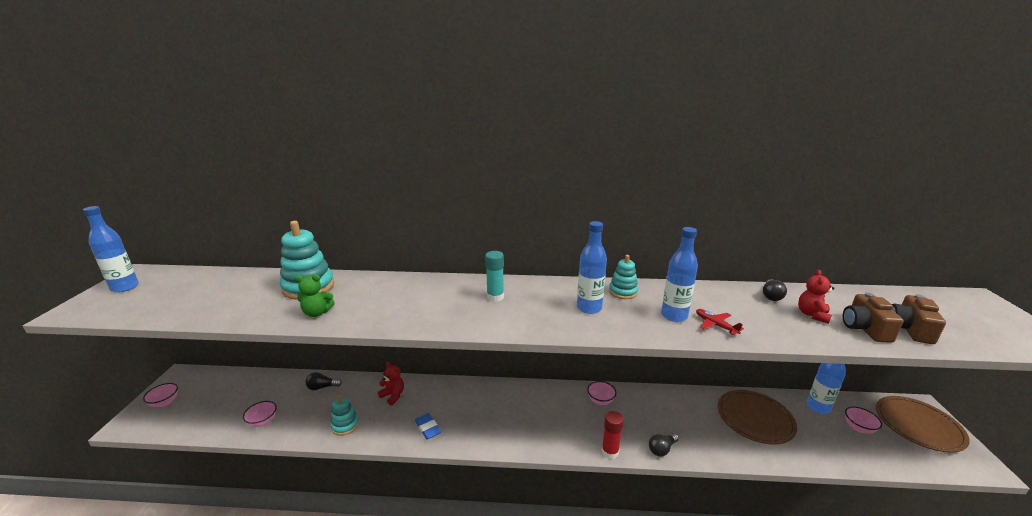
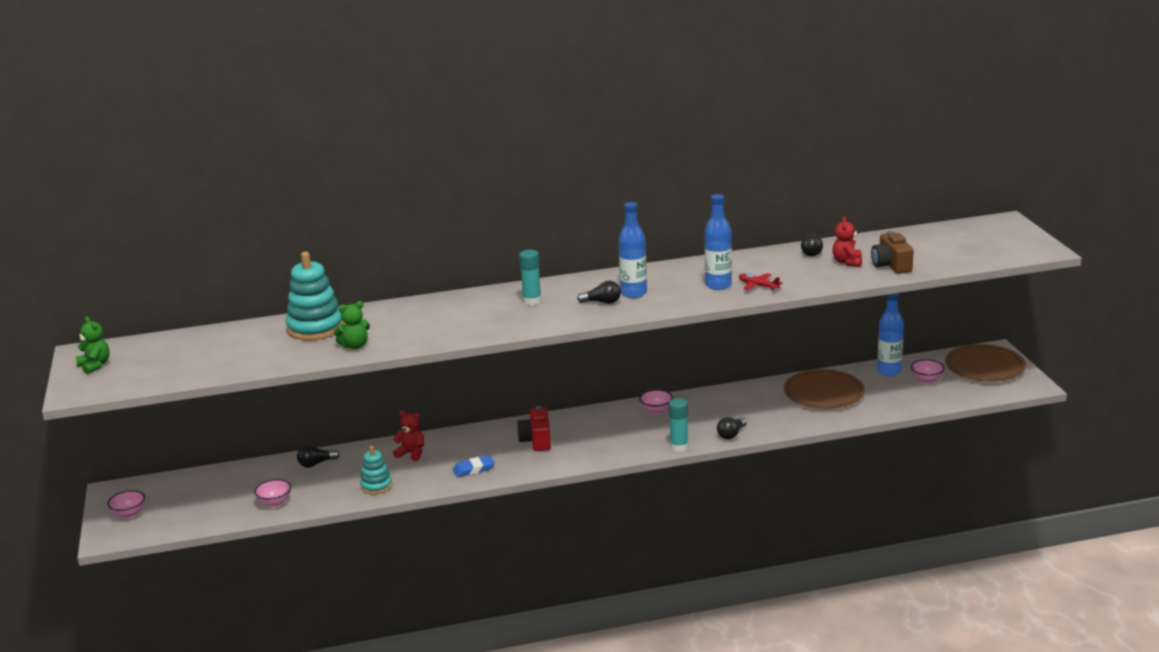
camera: 15 degrees left, 0 degrees up
(125, 287) = (95, 365): blue bottle -> green teddy bear
(427, 428) = (473, 469): blue eraser -> blue eraser turned 60 degrees counterclockwise
(492, 408) = (536, 440): none -> red camera
(556, 312) = (602, 302): none -> black light bulb
(610, 452) = (679, 447): red glue stick -> turquoise glue stick
(623, 292) = (663, 274): turquoise stacking toy -> none
(909, 329) = (929, 259): brown camera -> none

